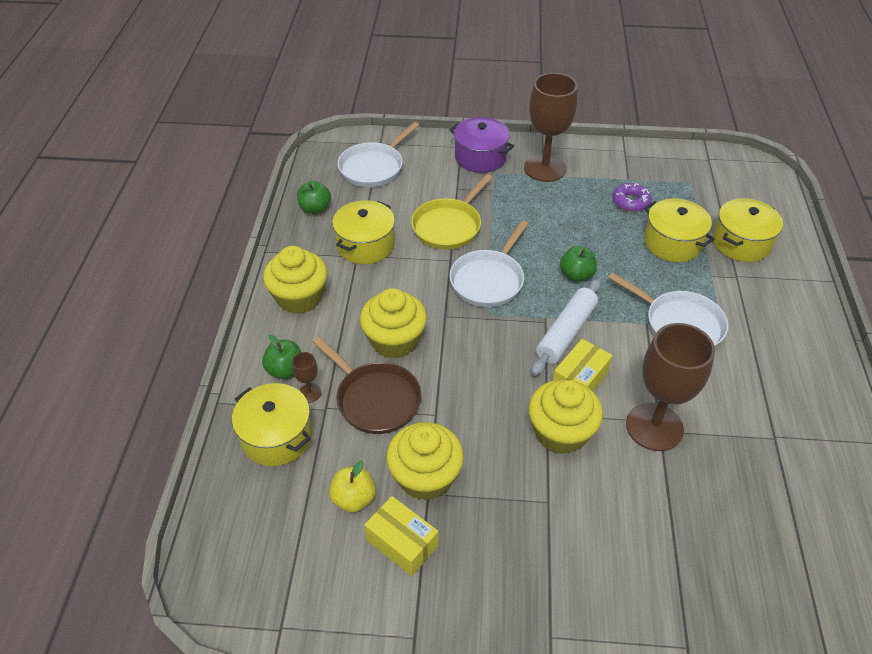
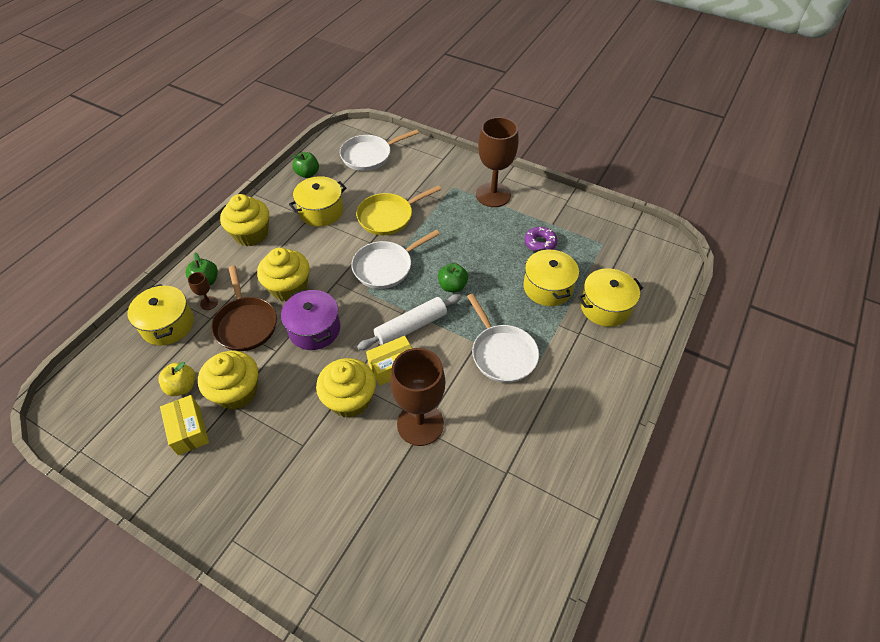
camera: 25 degrees right, 5 degrees up
(480, 157) = (451, 171): purple pot -> purple pot (314, 329)

